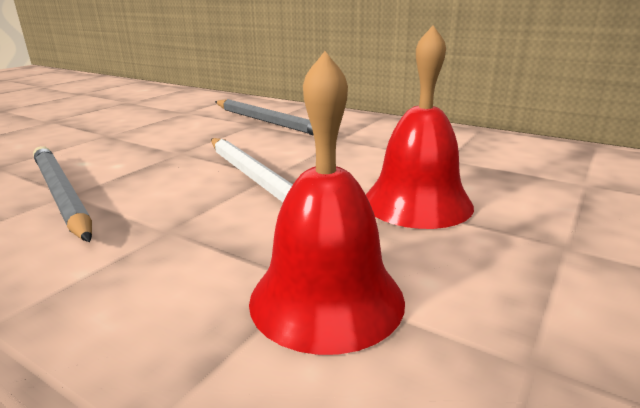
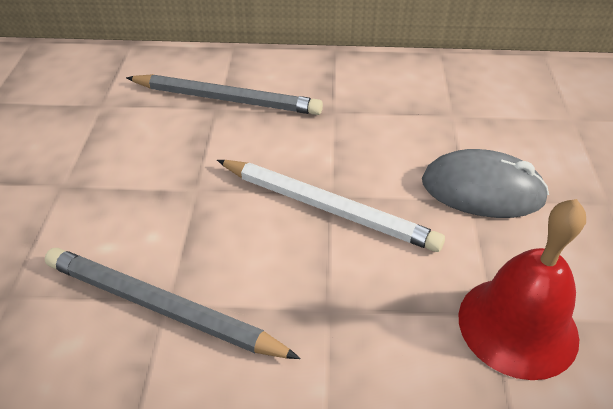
camera: 30 degrees left, 20 degrees up
(417, 202) = (482, 190): red bell -> grey mouse

